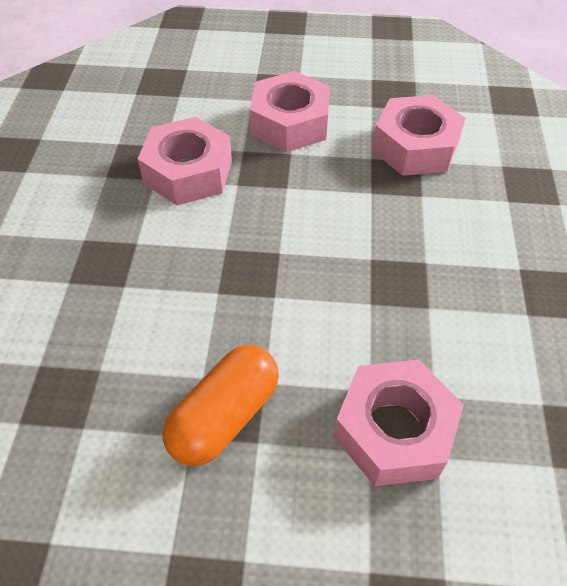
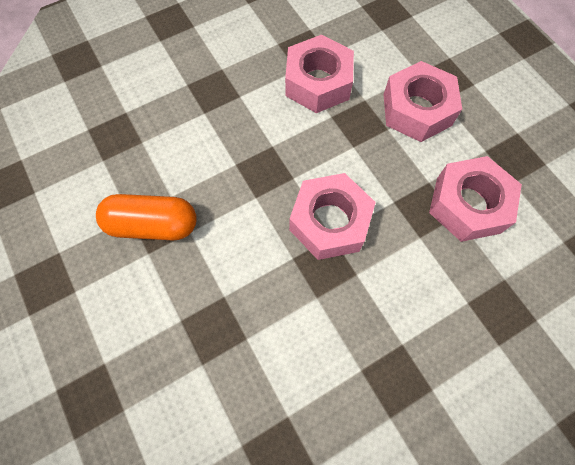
camera: 55 degrees right, 15 degrees up
(394, 430) = (204, 327): pink nut -> pink nut (329, 222)

